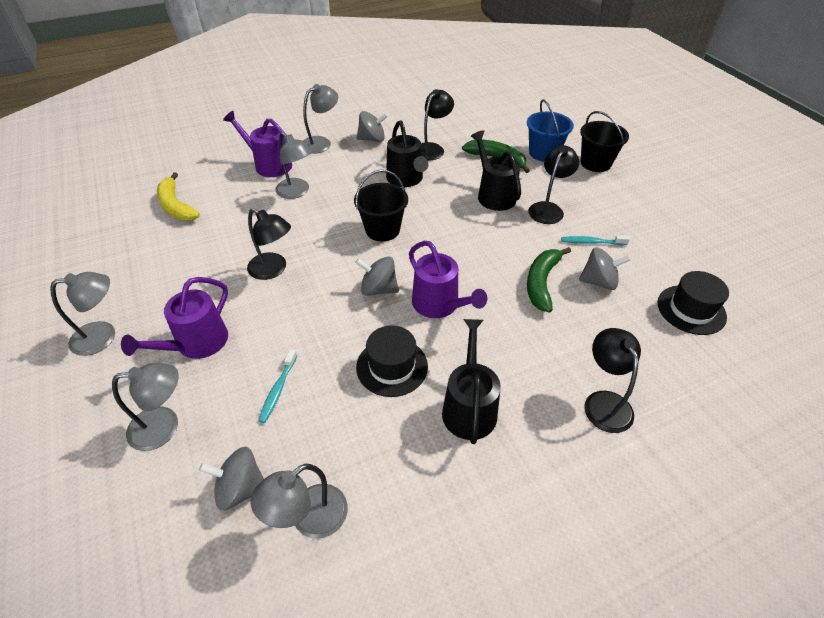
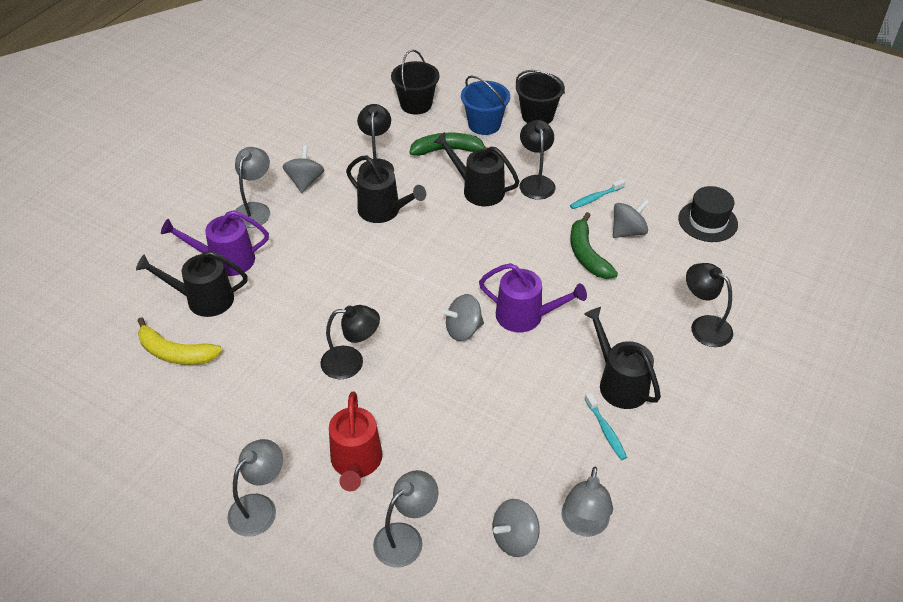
camera: 35 degrees left, 0 degrees up
(197, 343) = (356, 462): purple watering can -> red watering can
(229, 182) = (204, 299): none -> black watering can
(278, 390) = (466, 456): turquoise toothbrush -> turquoise toothbrush (606, 430)
(297, 192) = (289, 276): grey lamp -> none
(372, 139) = (305, 181): grey spinning top -> grey spinning top turned 45 degrees counterclockwise
(382, 230) = (412, 273): black bucket -> black bucket (416, 104)
(392, 366) = (536, 386): black hat -> none

